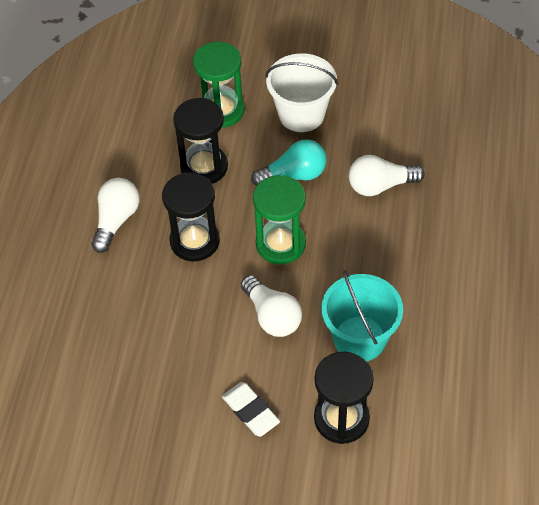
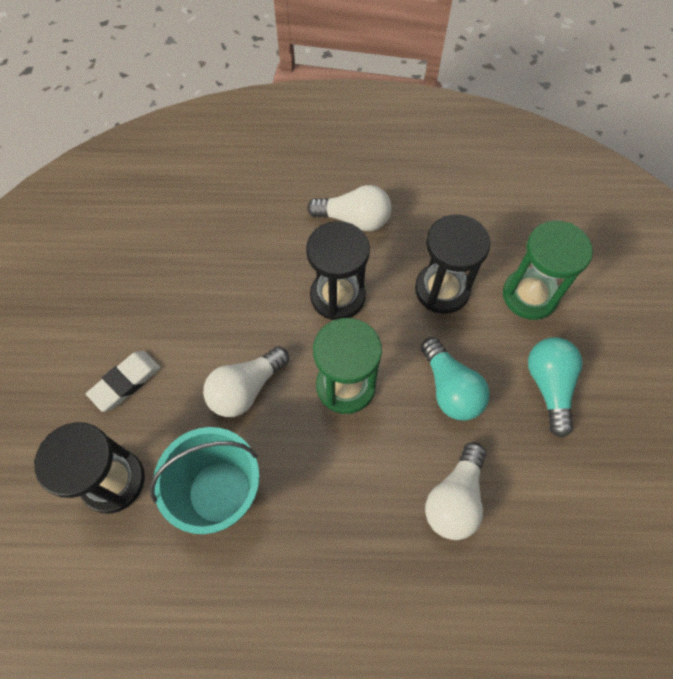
camera: 80 degrees right, 10 degrees up
(301, 114) = (549, 386): white bucket -> turquoise light bulb
(380, 185) = (455, 498): white light bulb -> white light bulb turned 135 degrees counterclockwise

